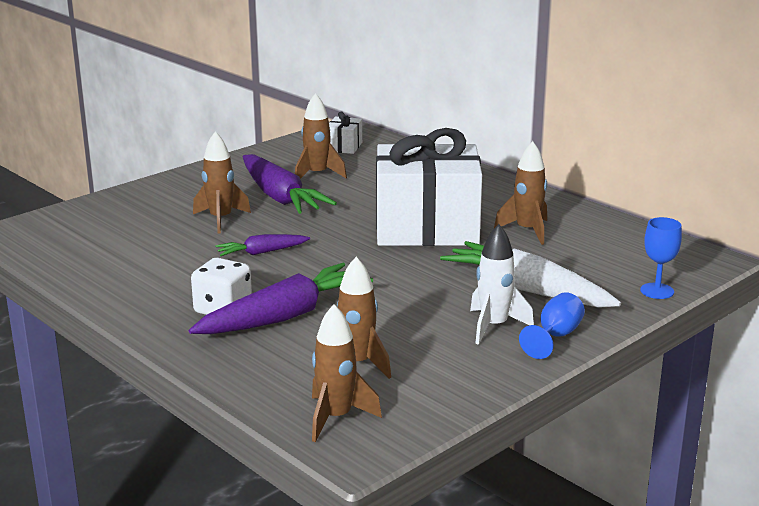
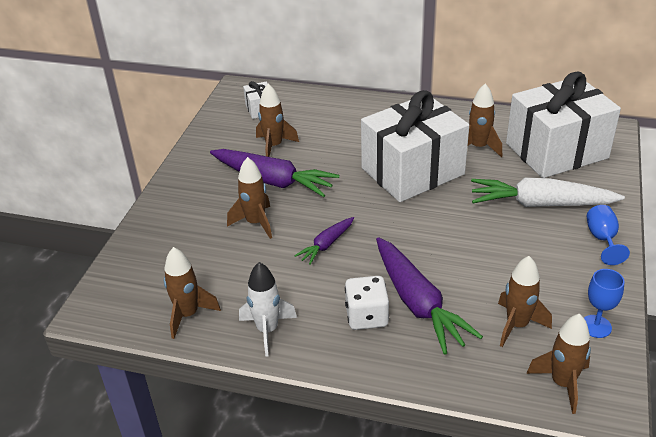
camera: 30 degrees left, 15 degrees up
(76, 258) = (188, 315): none -> brown rocket
(284, 316) = (417, 303): purple carrot -> purple carrot turned 135 degrees clockwise
(494, 326) = (558, 247): white rocket -> white rocket (267, 330)
(615, 257) = (556, 151): none -> white gift
(657, 291) = (612, 171): blue goblet -> blue goblet (596, 326)

